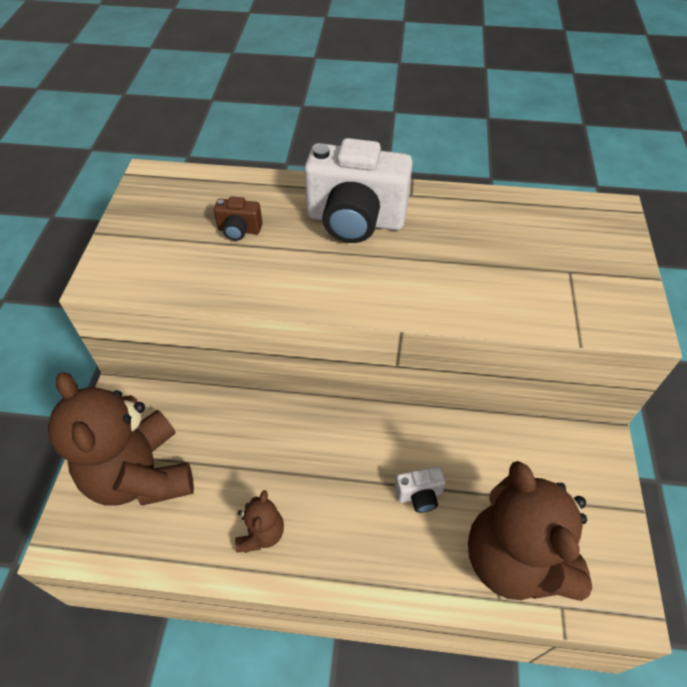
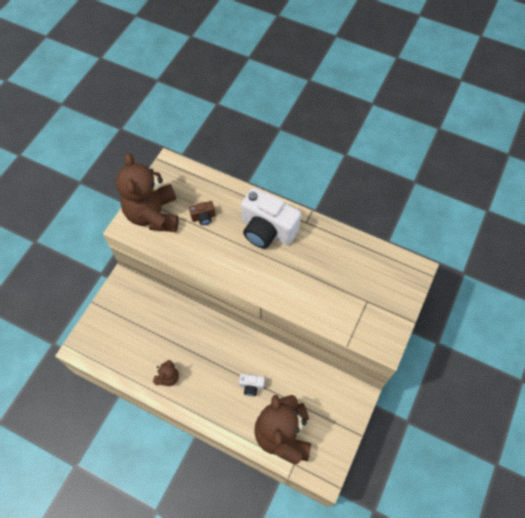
camera: 20 degrees right, 10 degrees up
(141, 474) = (121, 327): brown teddy bear -> brown teddy bear (153, 215)
(239, 230) = (203, 217): brown camera -> brown camera turned 45 degrees counterclockwise

